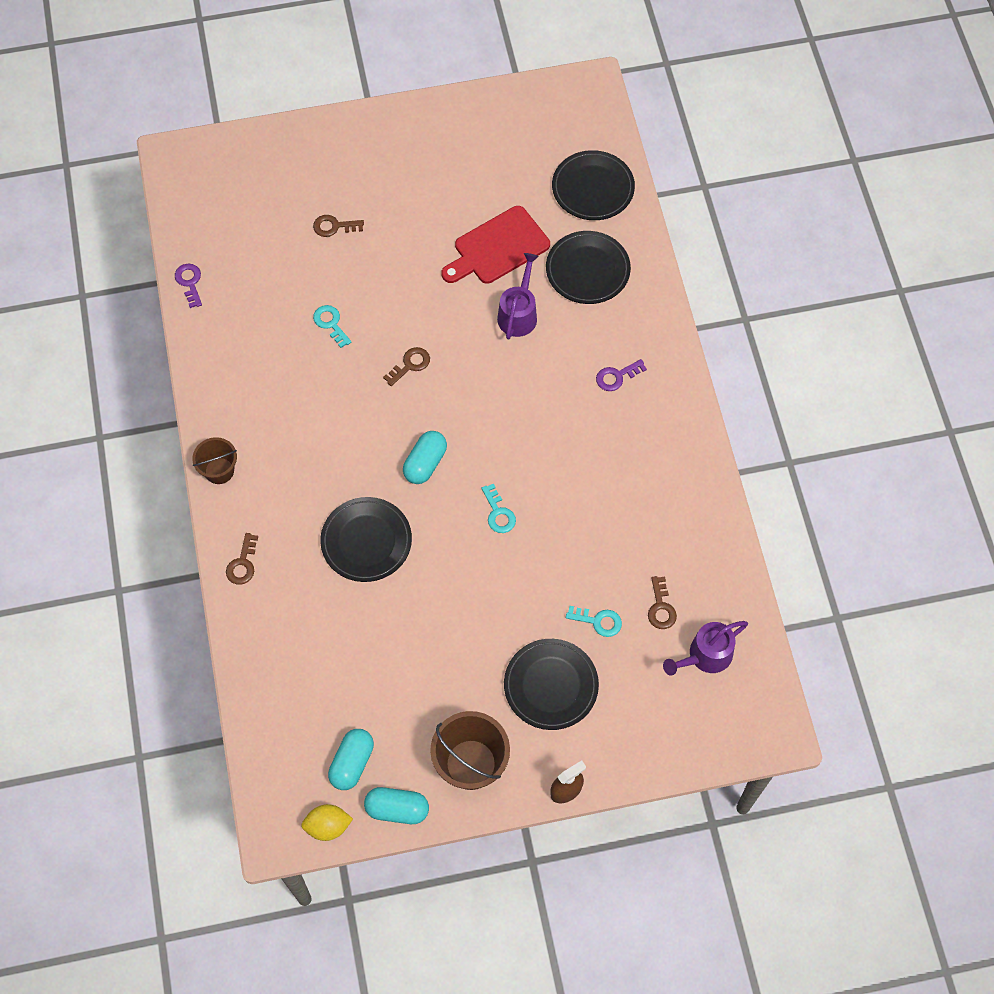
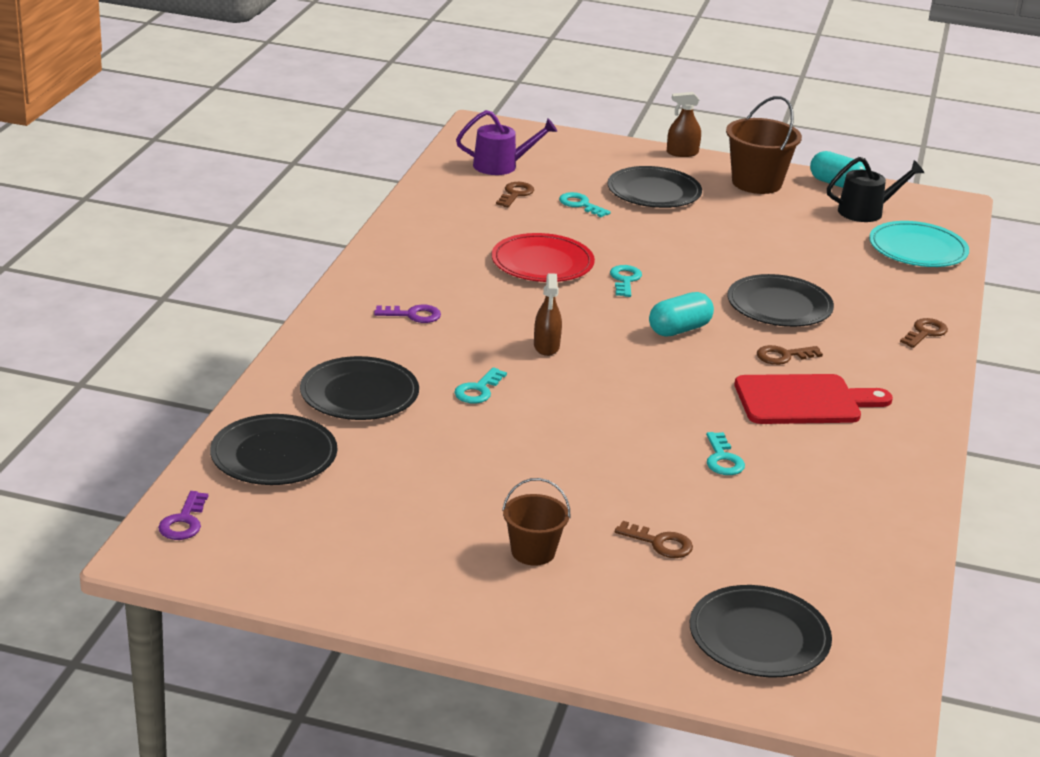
camera: 155 degrees left, 35 degrees down
(189, 282) = (903, 560): purple key -> purple key (184, 521)
(219, 470) = (926, 397): brown bucket -> brown bucket (533, 552)
(250, 181) = (759, 637): none -> black plate
(285, 711) = (917, 249): none -> turquoise plate
(328, 826) = (904, 194): yellow lemon -> none
(352, 763) = (866, 211): turquoise capsule -> black watering can
(410, 365) = (644, 396): brown key -> brown key (783, 356)
(497, 248) = (452, 448): red cutting board -> red cutting board (804, 401)
(505, 389) = (546, 346): none -> brown spray bottle
(518, 314) = (478, 390): purple watering can -> turquoise key
(572, 502) = (542, 263): none -> red plate

